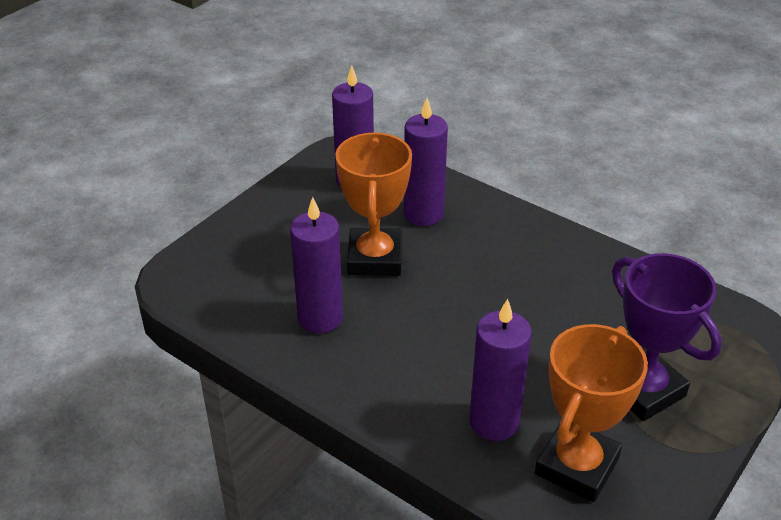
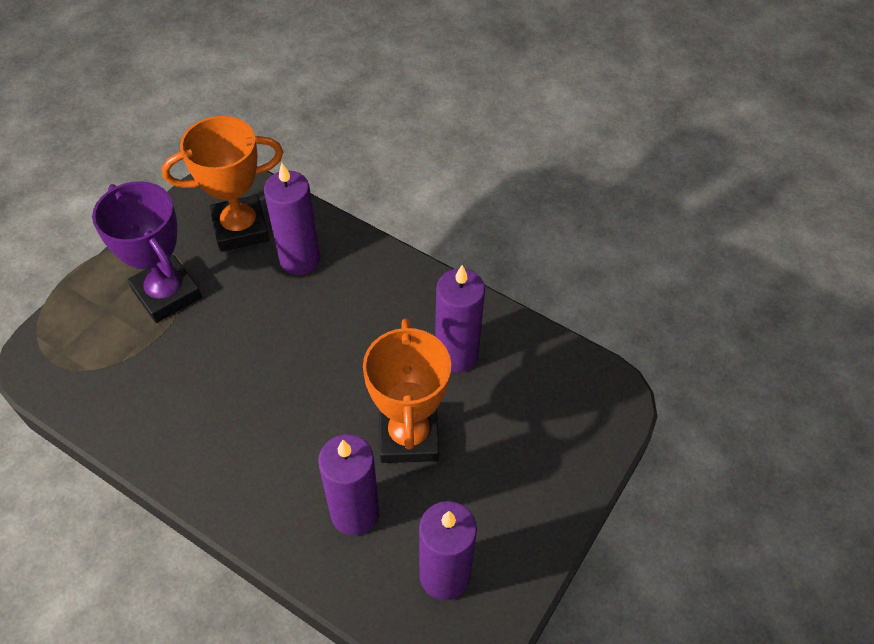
camera: 175 degrees right, 15 degrees up
(577, 466) = (240, 228): orange trophy -> orange trophy turned 45 degrees clockwise

